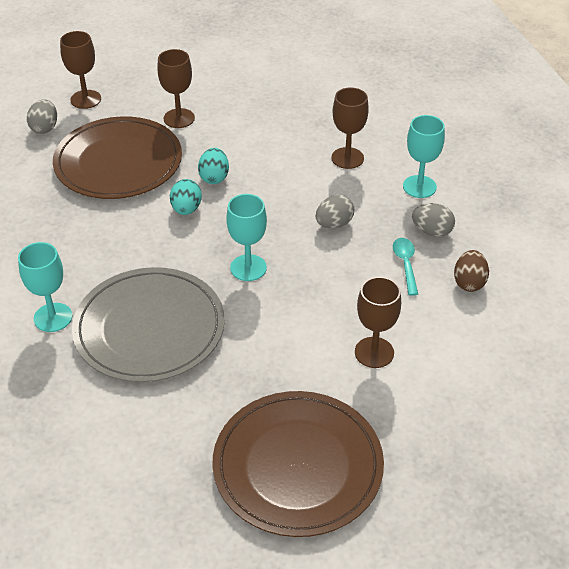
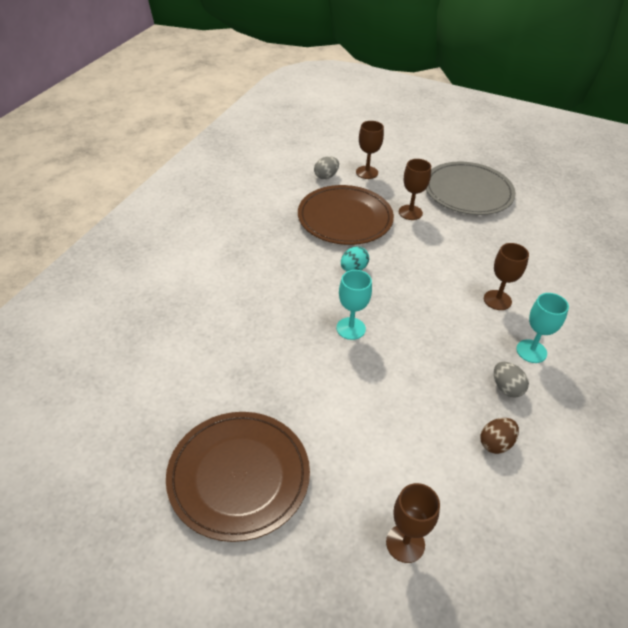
camera: 40 degrees right, 0 degrees up
(53, 317) = (211, 283): turquoise goblet -> none
(149, 328) = (252, 325): grey plate -> grey plate (468, 191)
(214, 177) = (392, 260): turquoise egg -> none
(334, 224) = (439, 337): grey egg -> none
(374, 352) = (370, 441): brown goblet -> brown goblet (405, 543)
(405, 264) = (460, 397): turquoise spoon -> none

